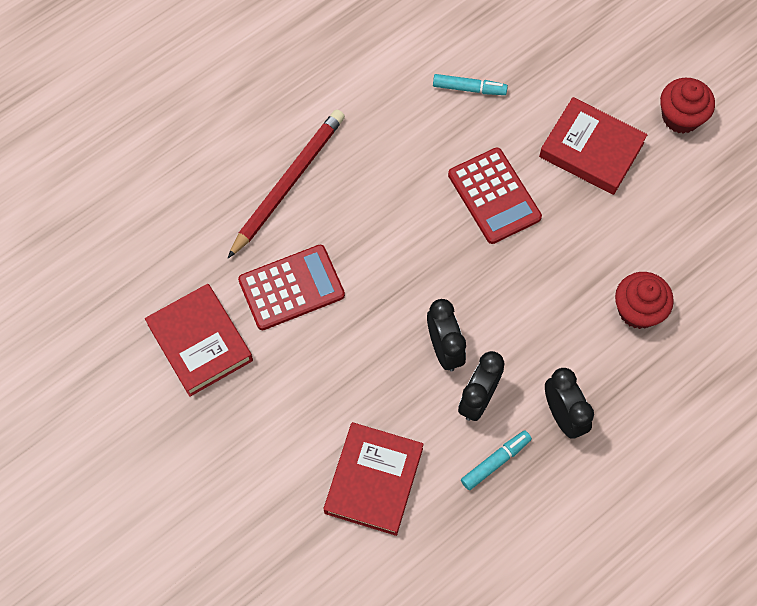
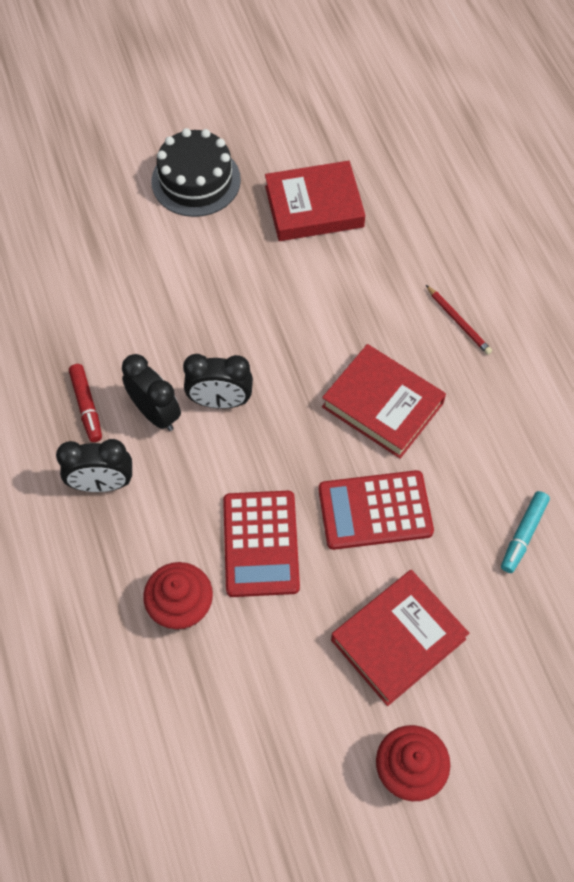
camera: 110 degrees right, 5 degrees down
(204, 466) = (196, 180): none -> black cake
(288, 183) = (458, 321): red pencil -> red pencil, size x0.47
(291, 288) = (340, 292): red calculator -> red calculator (260, 544)
(373, 480) = (120, 301): red book -> red book (382, 405)
(495, 462) = (86, 406): turquoise marker -> red marker

